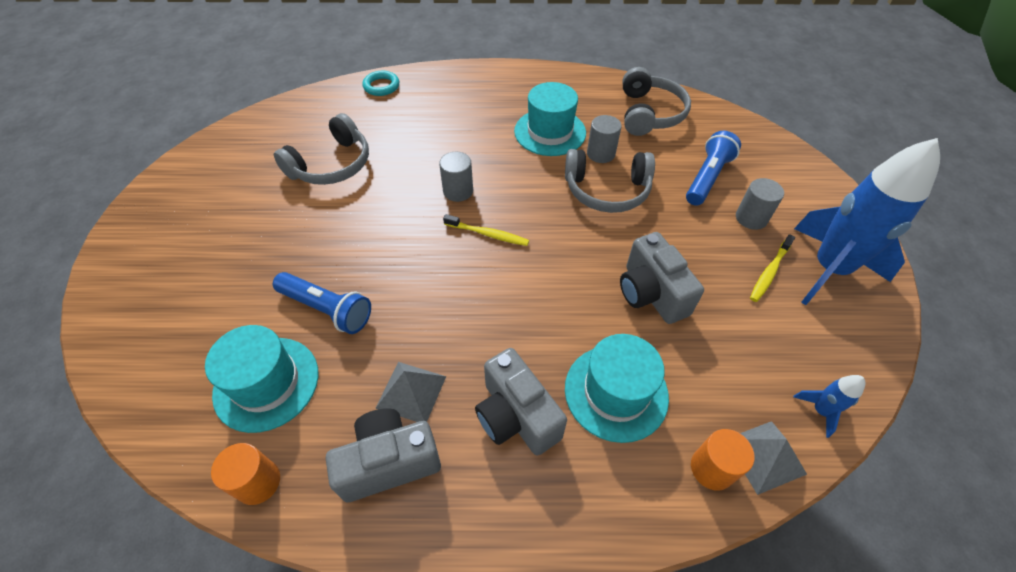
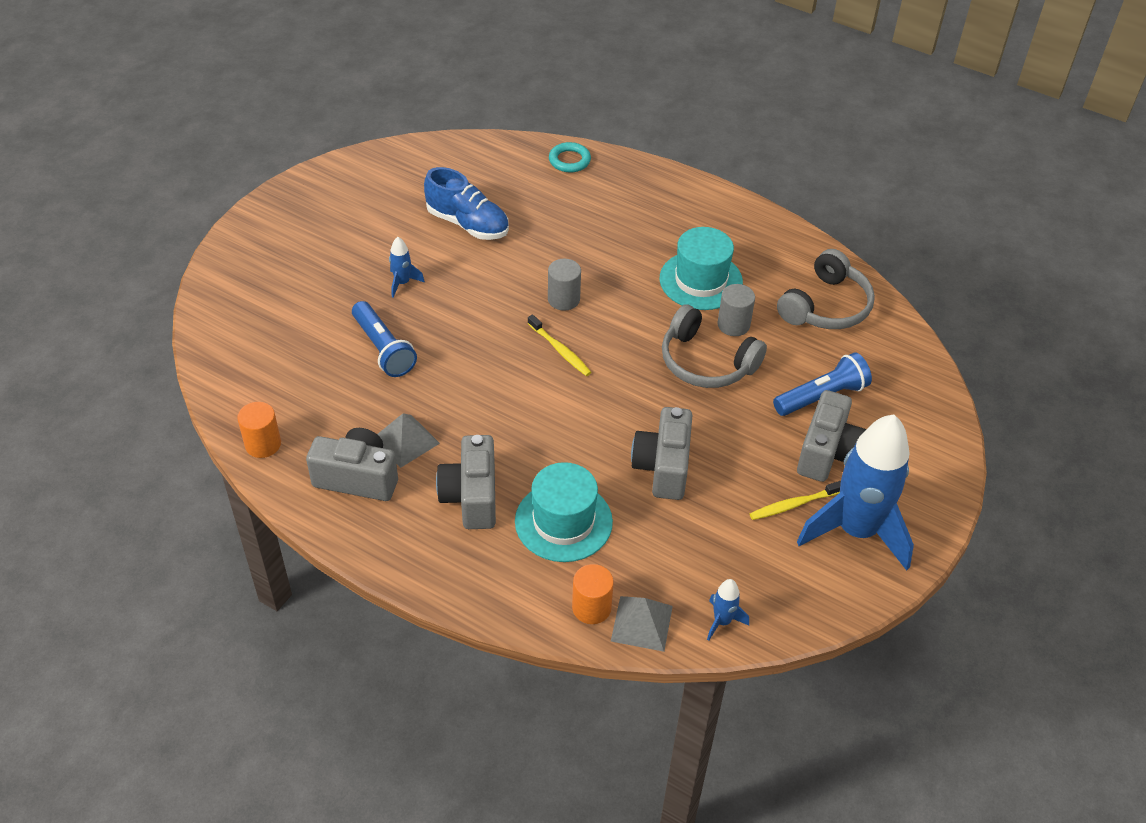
camera: 30 degrees right, 5 degrees down
(266, 383) = (306, 382): turquoise hat -> none
(305, 239) = (402, 283): none -> blue rocket
(331, 165) = (468, 224): grey headphones -> blue shoe
(751, 218) = (827, 453): grey cylinder -> grey camera

